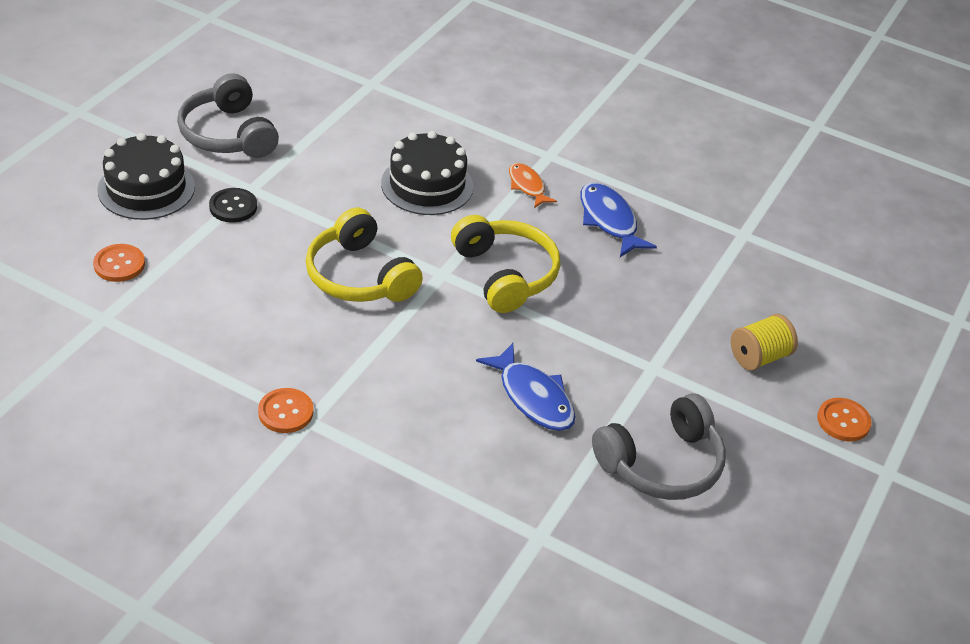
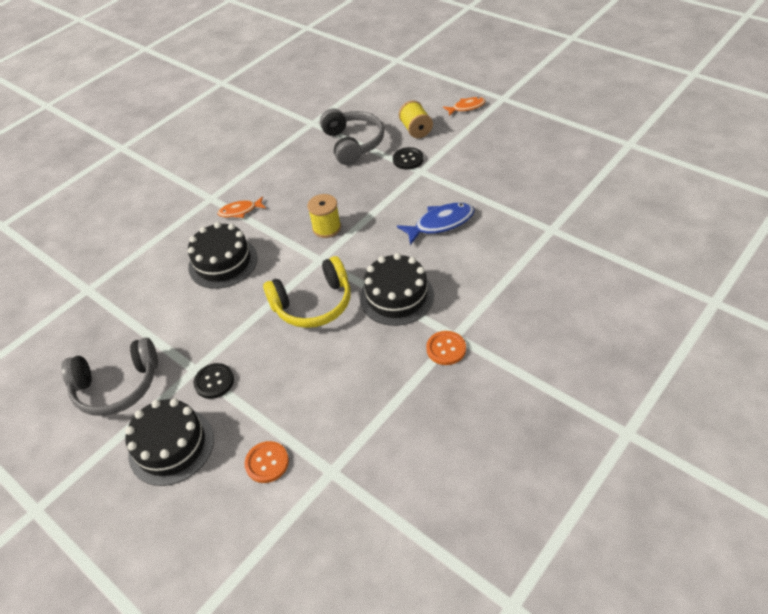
camera: 70 degrees left, 5 degrees up
(378, 356) = (396, 296): none -> black cake
(505, 274) = (327, 228): yellow headphones -> yellow spool
(609, 220) = (285, 176): blue fish -> none
(662, 464) = (496, 175): grey headphones -> grey headphones (353, 143)
(678, 351) = (408, 159): none -> black button
(843, 421) = (466, 107): orange button -> orange fish

